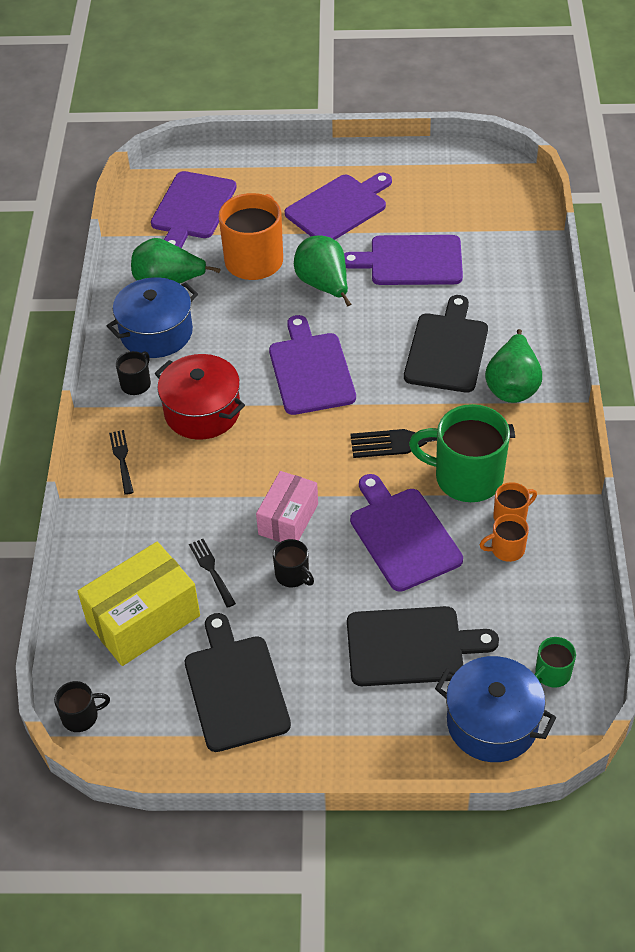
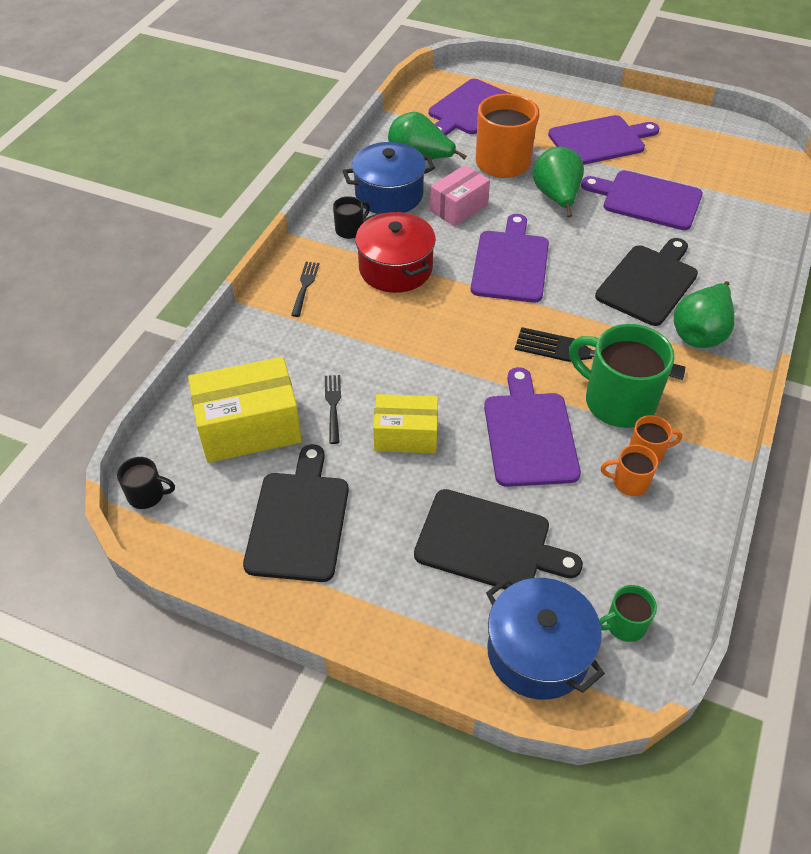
camera: 20 degrees right, 0 degrees up
(288, 519) = (426, 384): pink box -> pink box (459, 207)
(293, 575) = (406, 435): black mug -> yellow box

